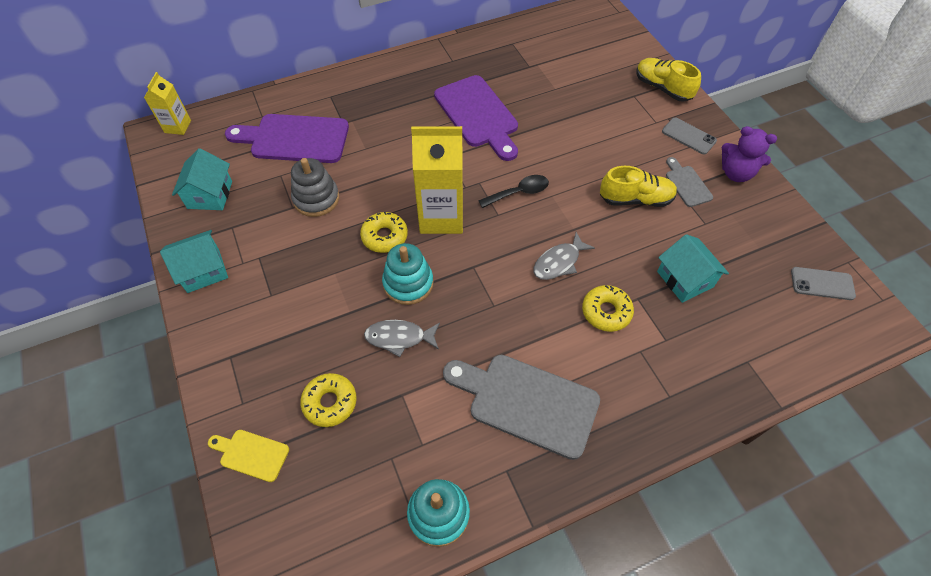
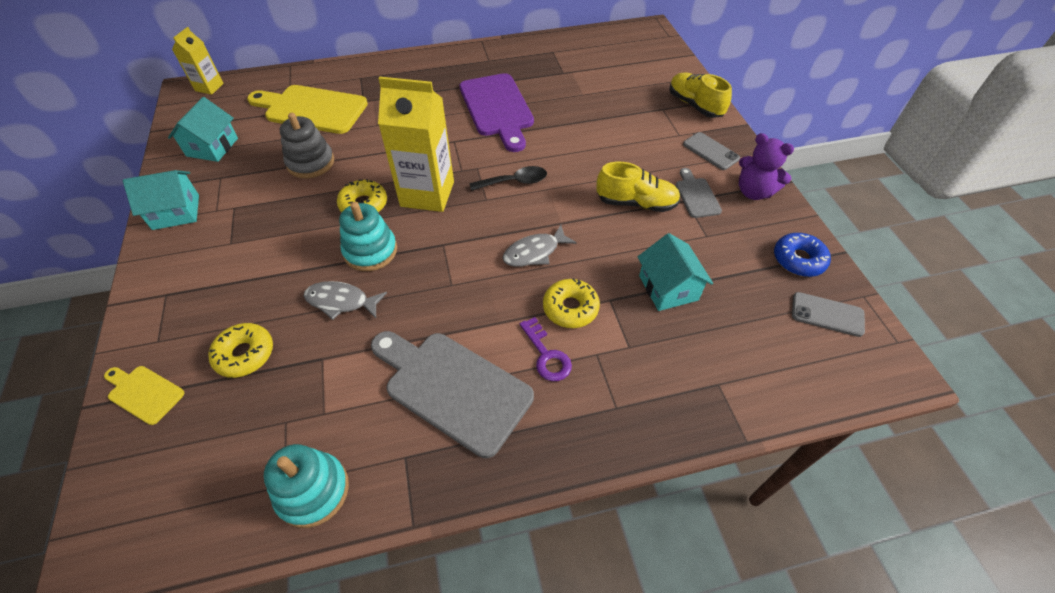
camera: 10 degrees right, 5 degrees down
(294, 139) = (311, 109): purple cutting board -> yellow cutting board
(598, 359) = (546, 355): none -> purple key
(788, 235) = (798, 260): none -> blue donut

